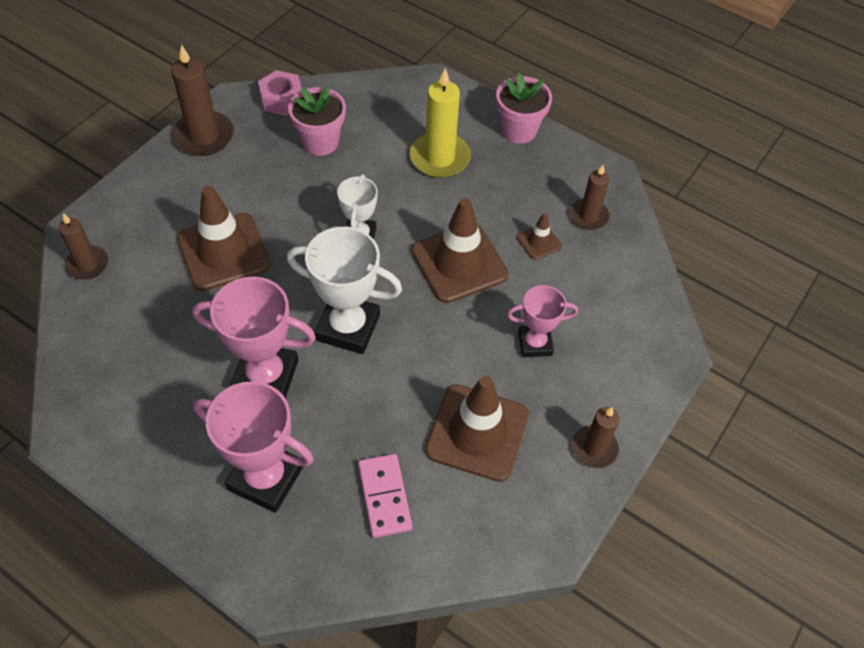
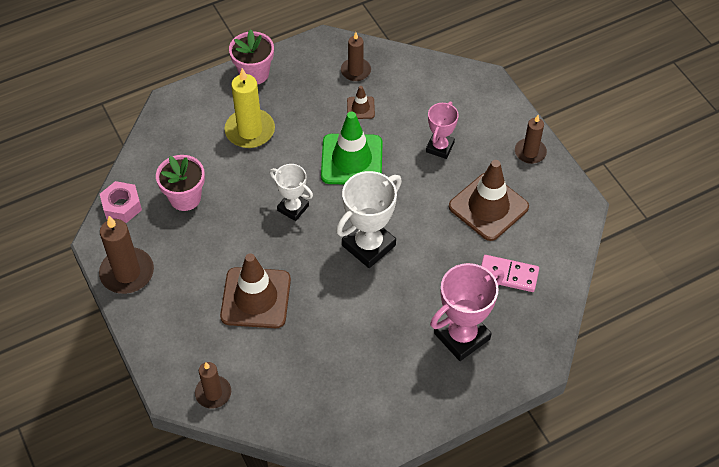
camera: 60 degrees left, 0 degrees up
(266, 376) = (382, 309): pink trophy -> none
(459, 263) = (351, 160): brown traffic cone -> green traffic cone

